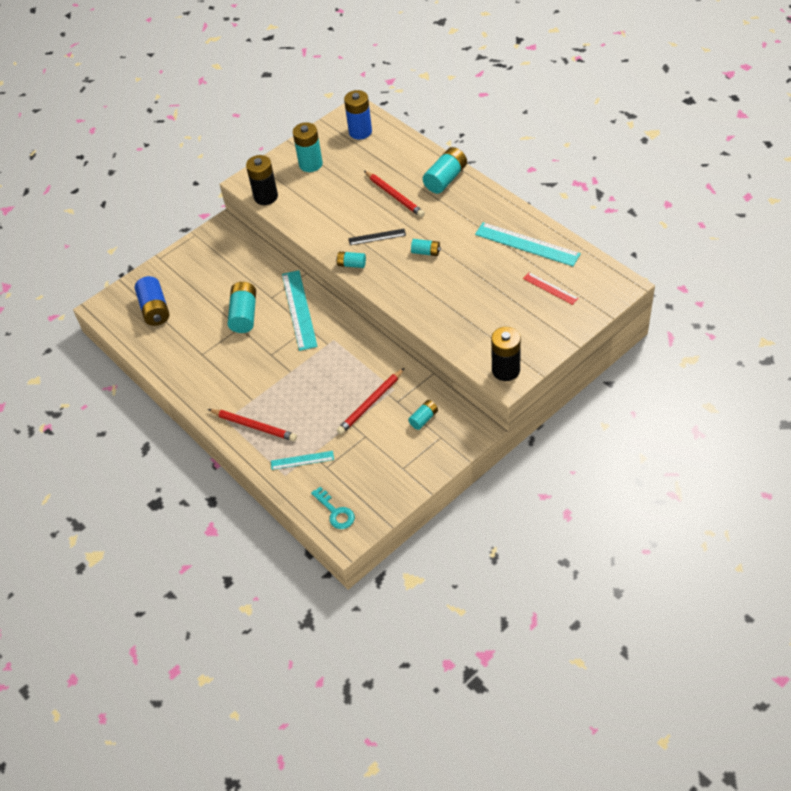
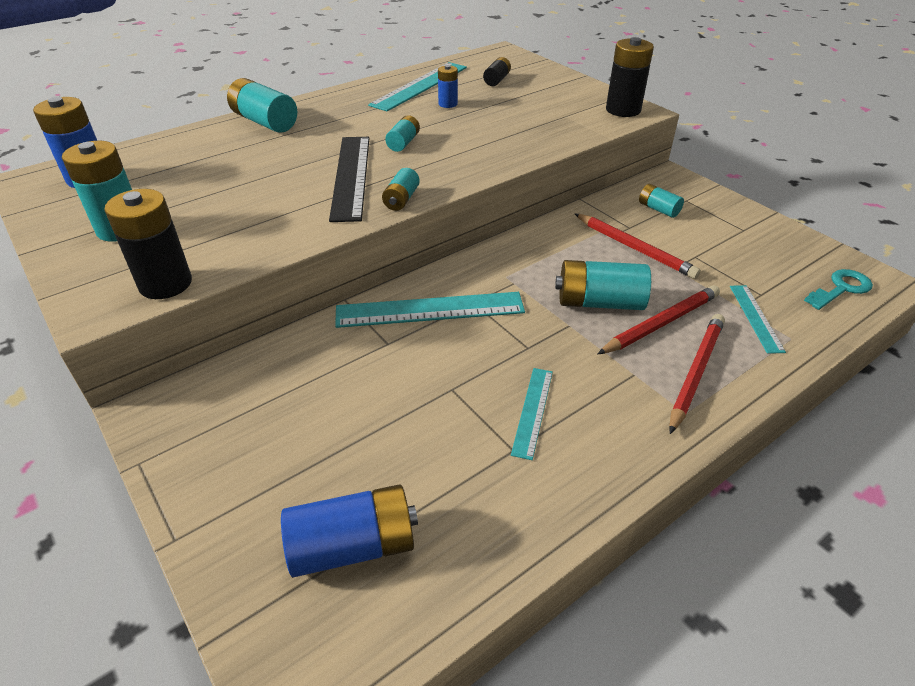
camera: 90 degrees left, 10 degrees down
(225, 359) = (533, 411): none -> turquoise ruler
(244, 315) = (421, 381): turquoise battery -> turquoise battery (599, 302)
(377, 237) = (351, 176): black ruler -> black ruler, size x1.84
(394, 196) = (270, 158): red pencil -> red pencil (662, 323)
(495, 265) = (448, 104): none -> blue battery
(550, 288) = (497, 80): red ruler -> black battery

